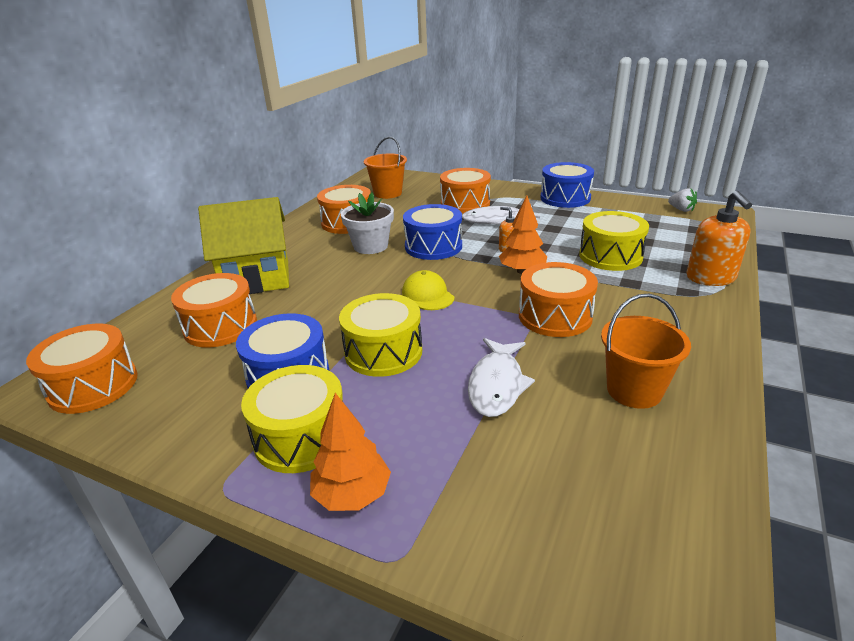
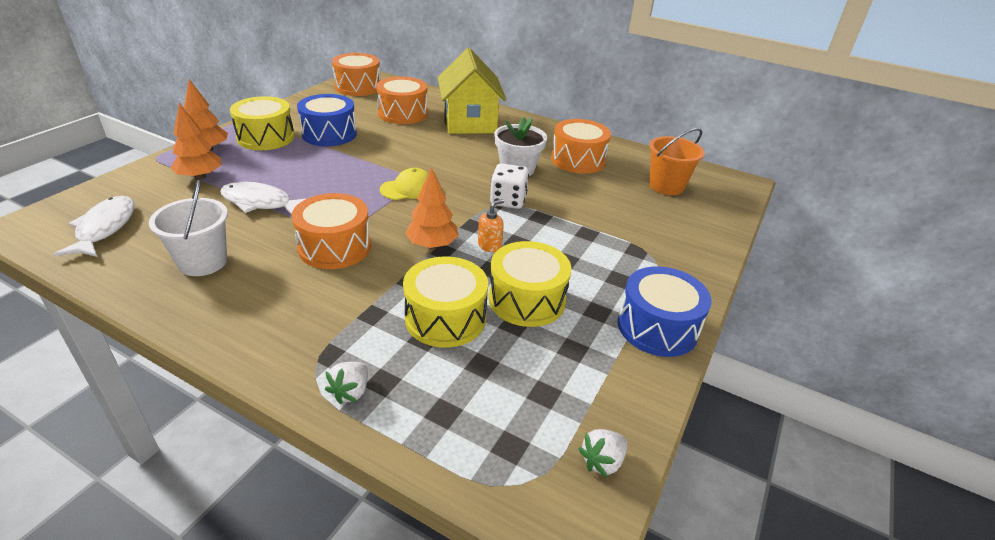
camera: 90 degrees right, 5 degrees up
(383, 352) = (333, 165): yellow drum -> yellow drum (527, 300)
(433, 246) = (508, 201): blue drum -> white dice
(449, 467) = (200, 177): none -> orange tree
(465, 204) = (631, 234): orange drum -> none
(496, 220) = (575, 250): white fish -> white fish (105, 228)
(634, 390) = (203, 262): orange bucket -> white bucket
(711, 278) = (351, 392): orange soap dispenser -> white strawberry

